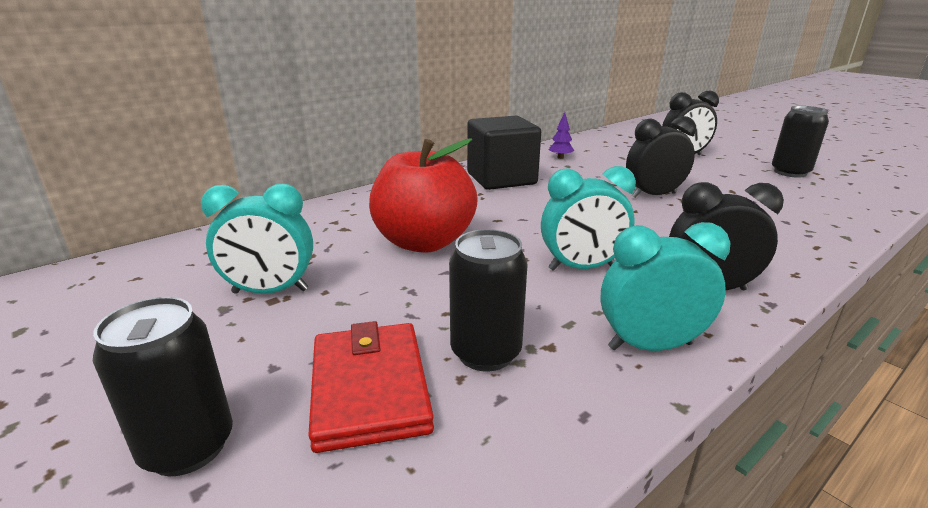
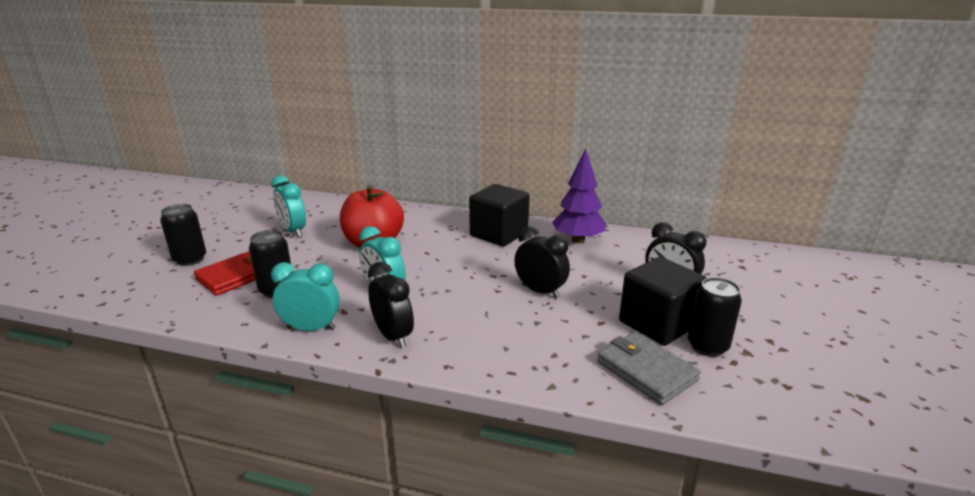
camera: 55 degrees right, 0 degrees up
(560, 157) = (578, 240): purple tree -> purple tree, size x2.34
(650, 346) = (311, 328): turquoise clock -> turquoise clock turned 45 degrees counterclockwise
(745, 175) = (658, 324): none -> black cube
(825, 198) = (646, 371): none -> grey wallet

